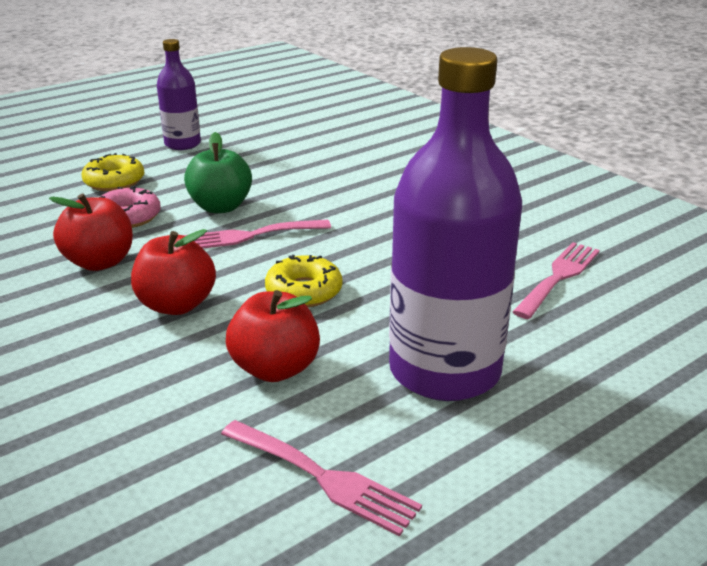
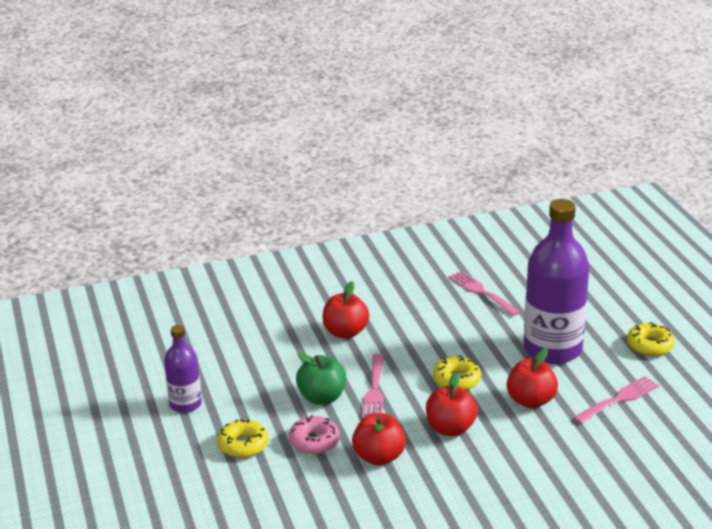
camera: 70 degrees left, 0 degrees up
(371, 198) = (345, 332): none -> red apple
(548, 501) = (649, 345): none -> yellow donut

